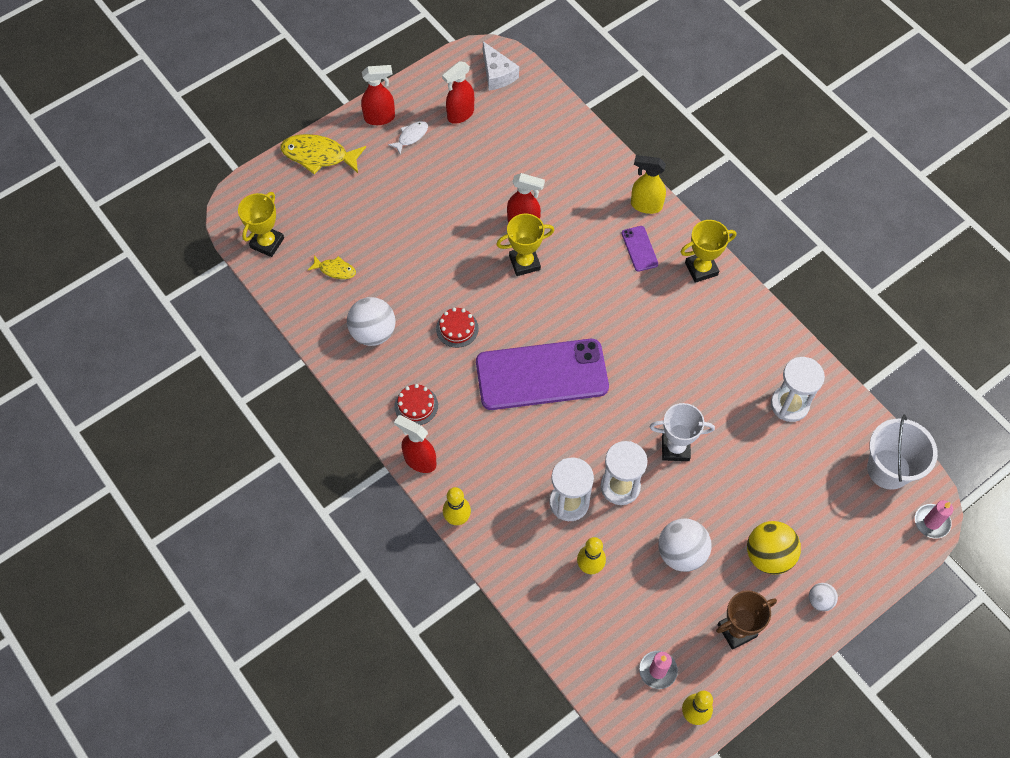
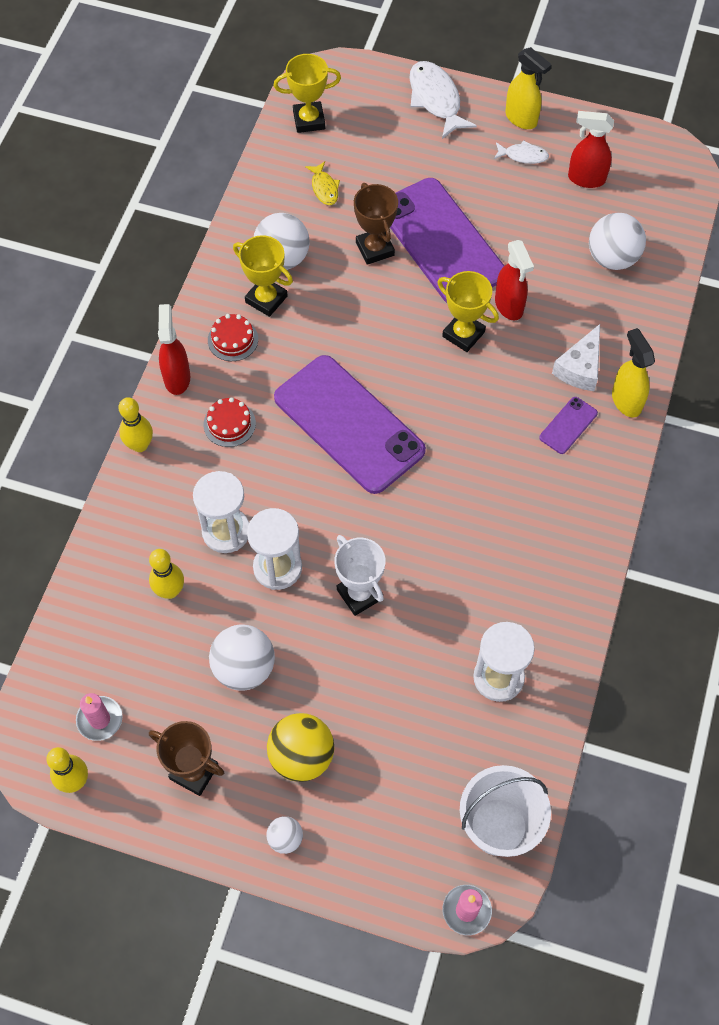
camera: 55 degrees right, 0 degrees up
(318, 156) = (435, 99): yellow fish -> white fish
(380, 118) = (521, 119): red spray bottle -> yellow spray bottle
(413, 271) = (375, 249): none -> brown trophy
(440, 228) = (441, 241): none -> purple phone
(457, 328) = (342, 322): red cake -> red cake (229, 424)
(497, 74) = (662, 180): white cheese -> white cheese (580, 368)
(534, 141) = (612, 258): none -> white ball
(701, 269) = (594, 497): yellow trophy -> yellow trophy (266, 299)

